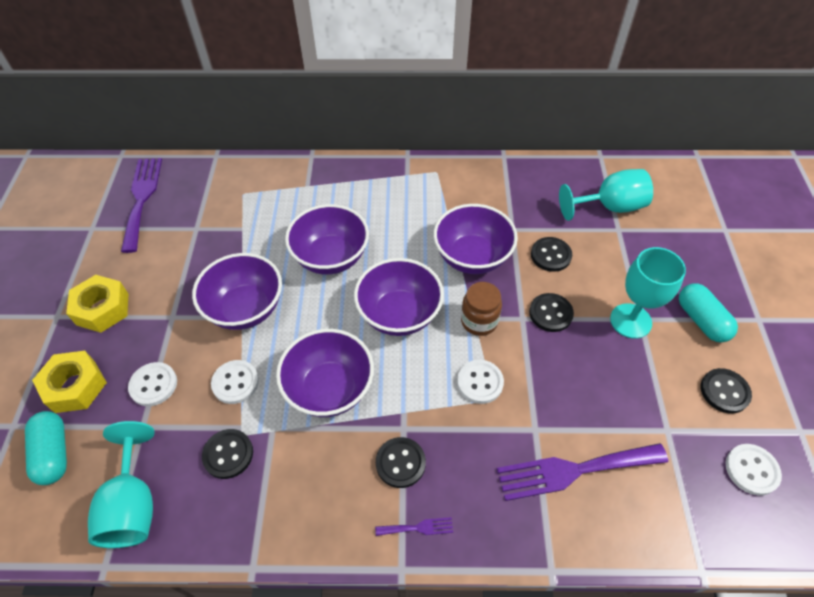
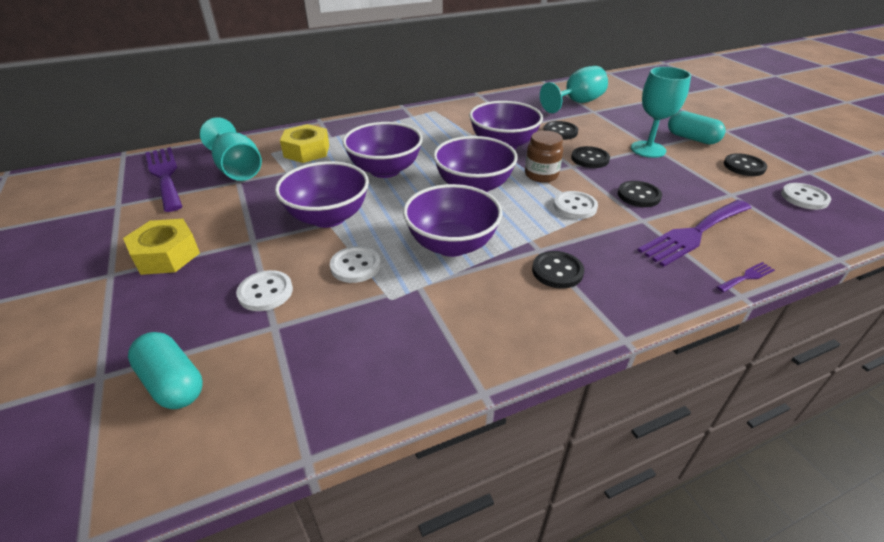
camera: 25 degrees left, 15 degrees down
(75, 386) = (168, 320): yellow nut -> yellow nut (306, 151)
(133, 505) = (306, 392): turquoise goblet -> turquoise goblet (238, 169)
(228, 454) = (387, 317): black button -> black button (638, 195)
(418, 528) = (612, 307): purple fork -> purple fork (747, 277)

